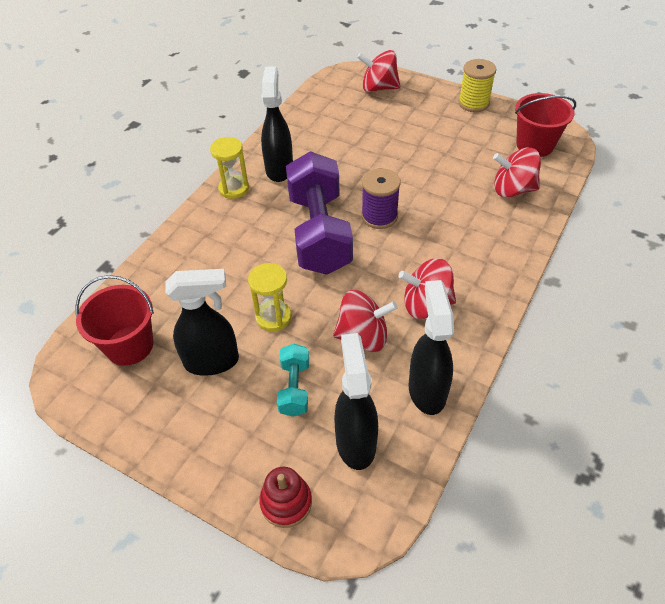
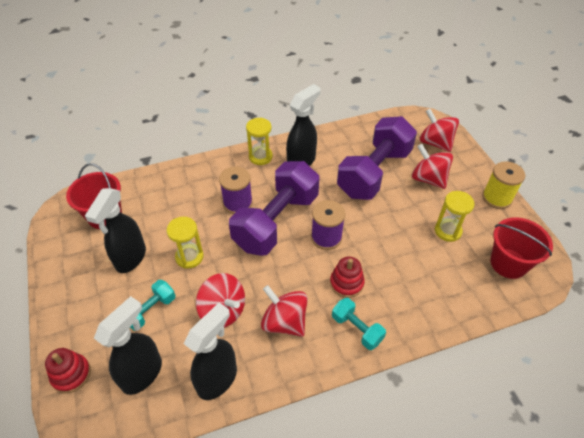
camera: 40 degrees right, 0 degrees up
(212, 361) = (130, 258): black spray bottle -> black spray bottle turned 75 degrees clockwise
(262, 241) = (238, 203): none -> purple spool
(357, 140) = (374, 172): none -> purple dumbbell
(438, 239) = (346, 283): none -> red stacking toy
(467, 149) = (448, 231): none -> yellow hourglass
(487, 267) = (357, 329): none -> turquoise dumbbell
(513, 189) = (446, 286): red spinning top -> red spinning top (428, 179)

